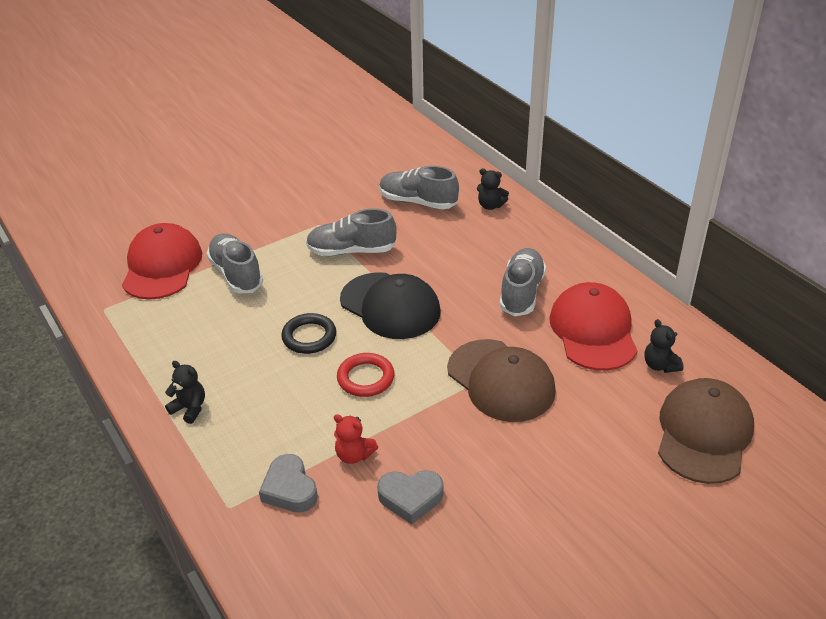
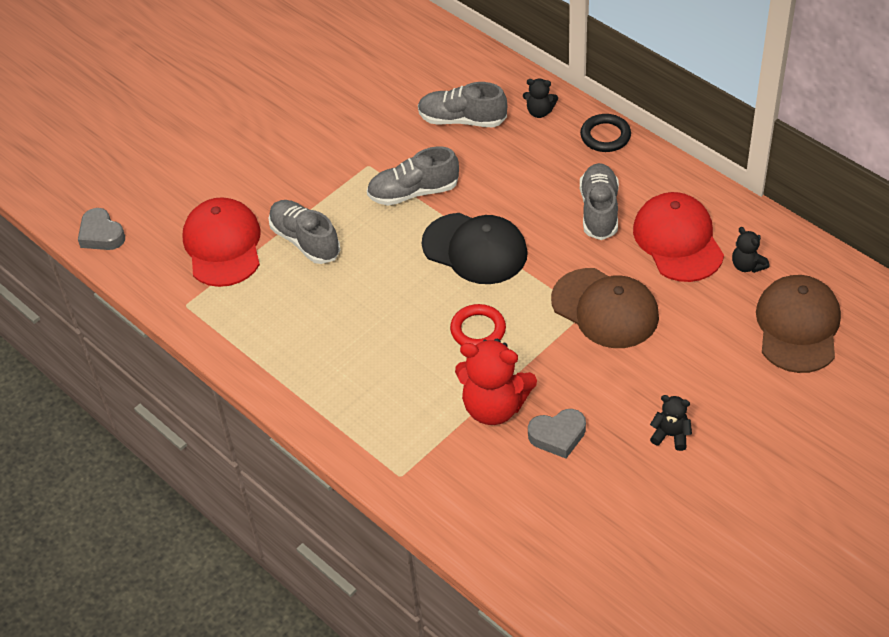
camera: 10 degrees left, 10 degrees up
(189, 408) = (323, 392): black teddy bear -> black teddy bear (671, 435)
(289, 489) = (448, 449): grey heart -> grey heart (101, 234)
(309, 337) = (407, 297): black ring -> black ring (605, 136)
(354, 455) = (494, 407): red teddy bear -> red teddy bear, size x1.99

